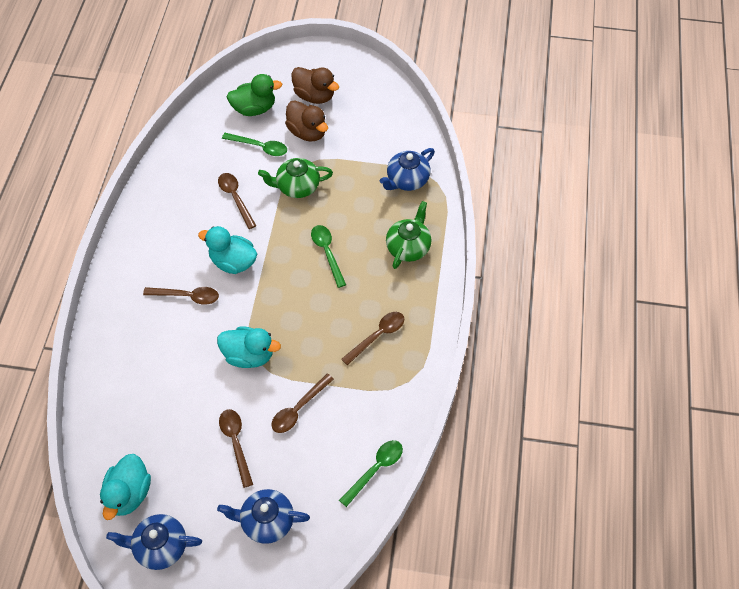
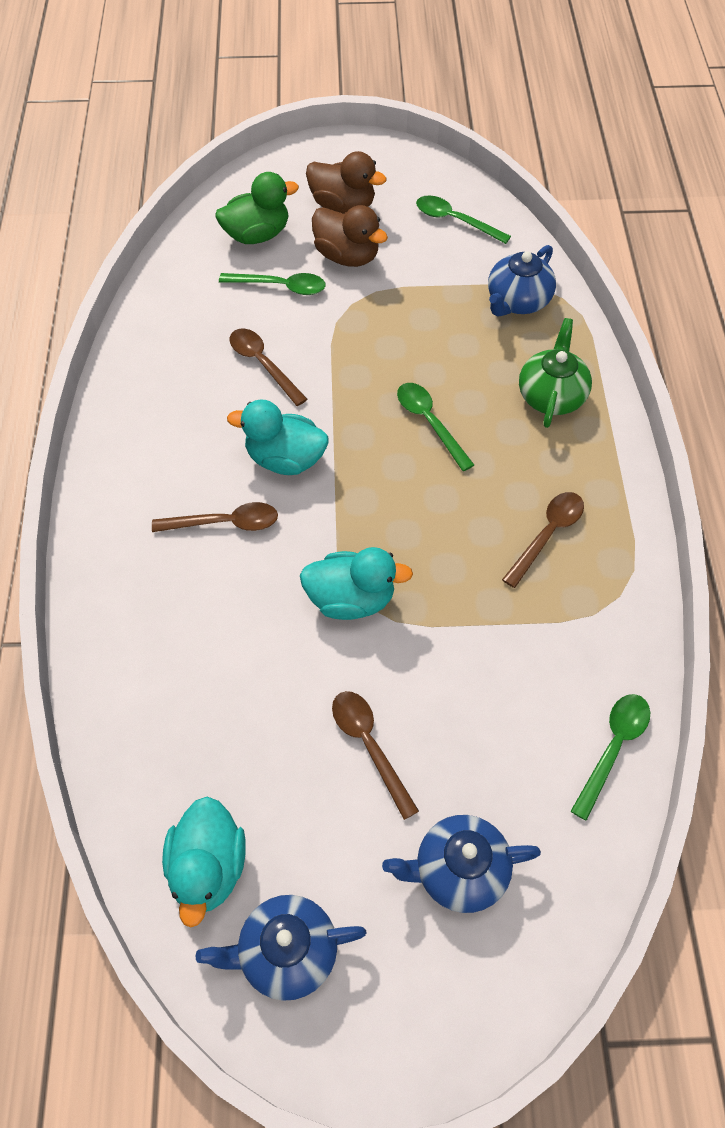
camera: 10 degrees left, 0 degrees up
(297, 186) = (354, 334): green teapot -> none
(298, 409) = (457, 671): brown spoon -> none
(384, 117) = (455, 221): none -> green spoon

